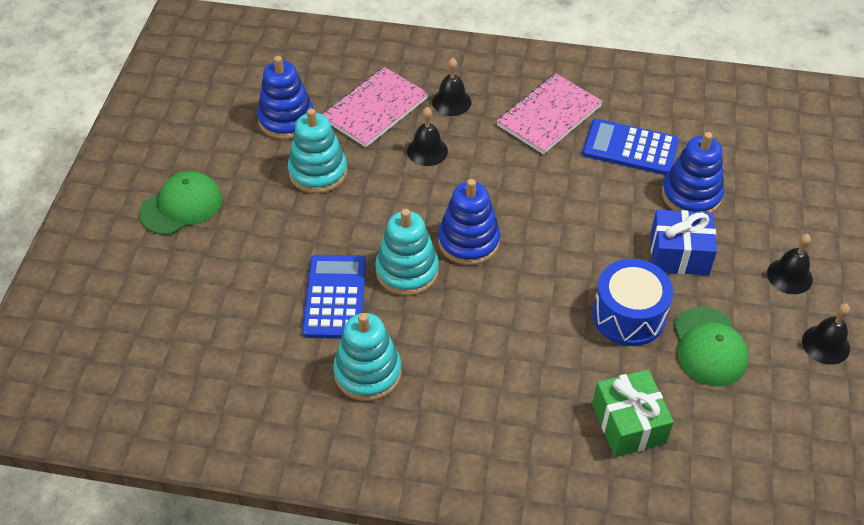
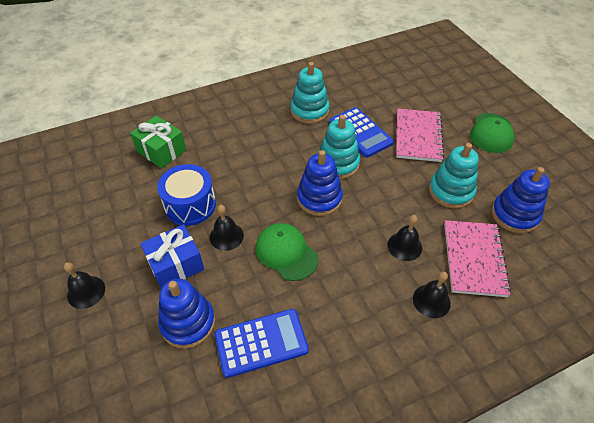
camera: 145 degrees right, 0 degrees up
(549, 116) = (348, 336): pink notebook -> pink notebook (418, 136)
(709, 347) = (130, 212): green cap -> green cap (286, 253)
(825, 344) = (50, 252): black bell -> black bell (226, 236)

